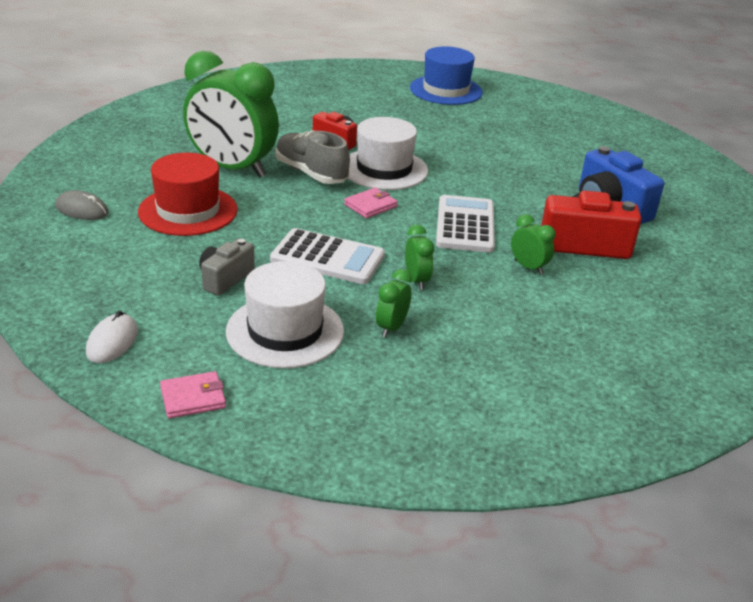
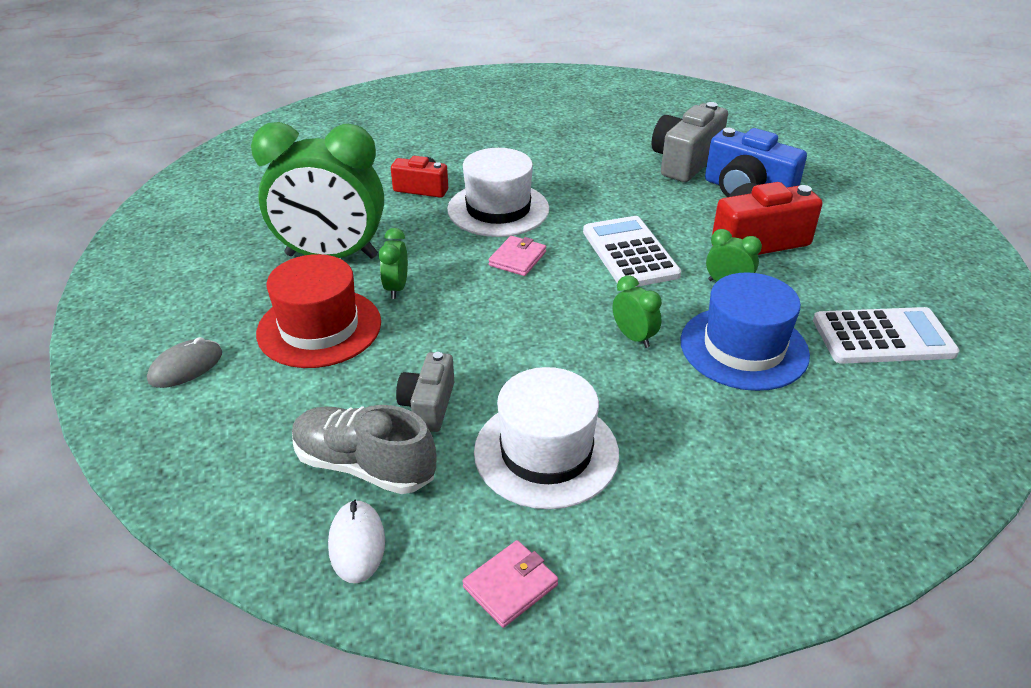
camera: 20 degrees left, 5 degrees up
(82, 210) = (186, 367): grey mouse -> grey mouse turned 45 degrees counterclockwise
(311, 173) = (424, 237): grey shoe -> grey shoe (364, 466)
(327, 258) = (521, 339): white calculator -> white calculator (883, 337)
(391, 327) = (653, 406): green clock -> green clock (396, 288)
(446, 90) = (490, 97): blue hat -> blue hat (744, 348)
(574, 173) = (685, 161): none -> grey camera

